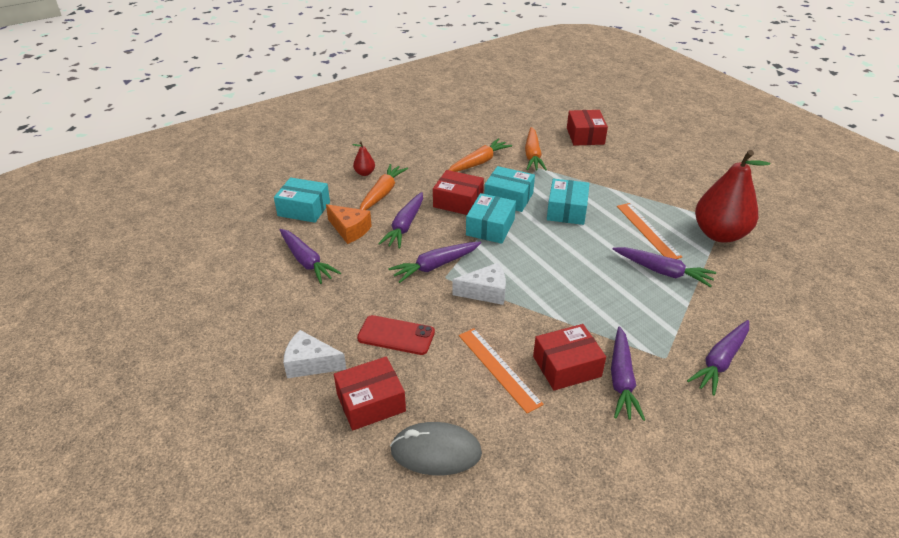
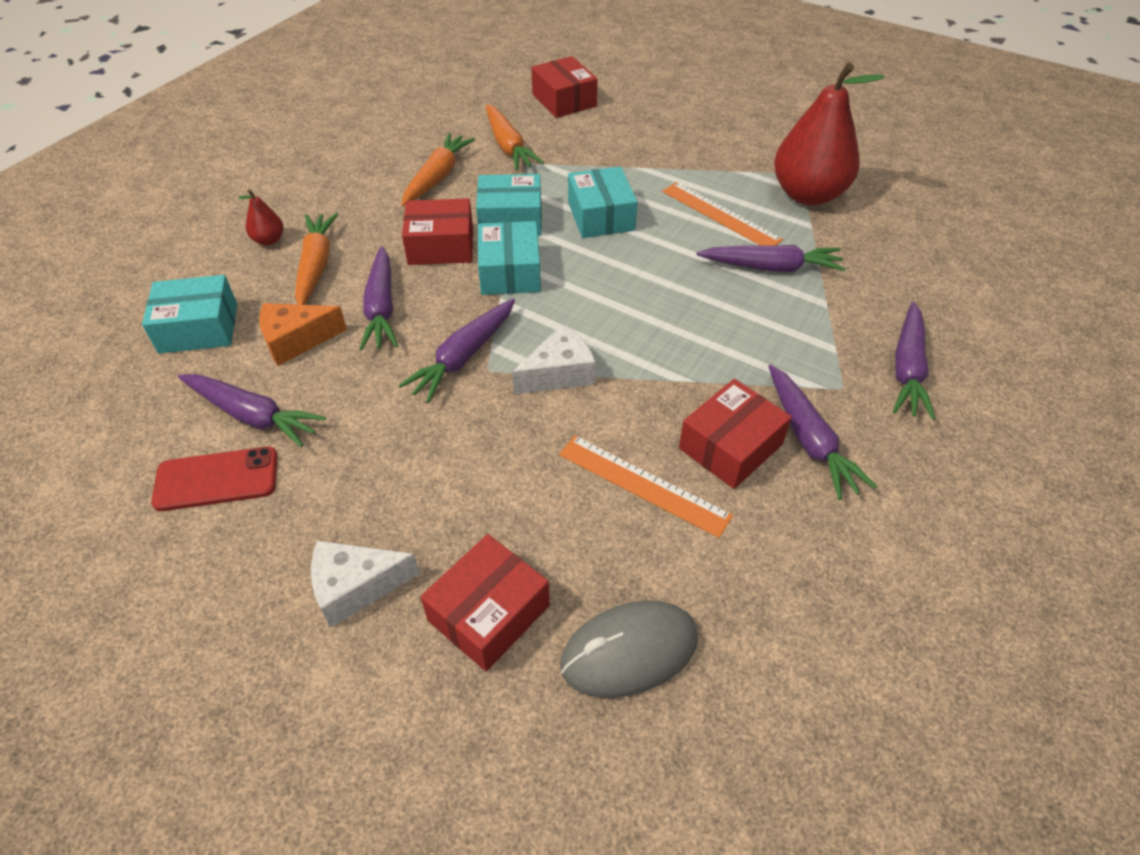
camera: 25 degrees left, 10 degrees up
(350, 230) = (296, 340): orange cheese -> orange cheese turned 150 degrees clockwise
(396, 335) = (466, 488): red phone -> red phone (216, 479)

